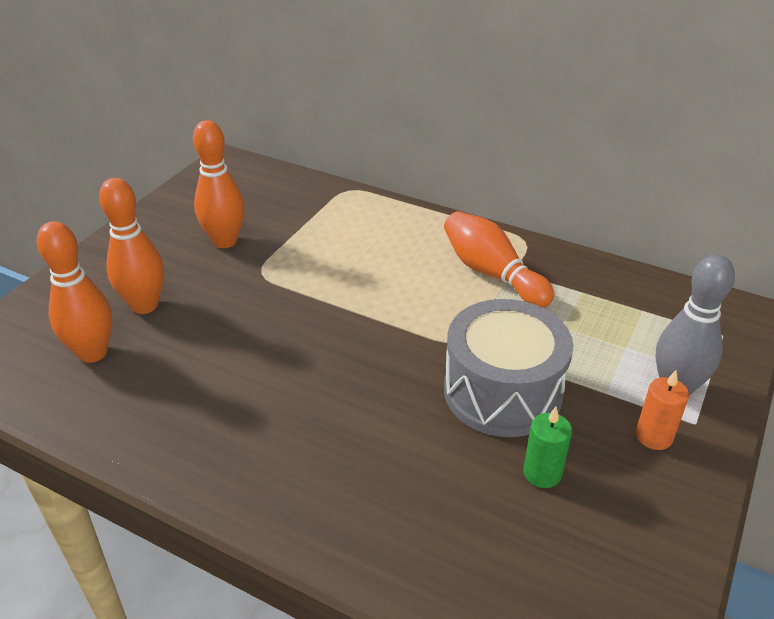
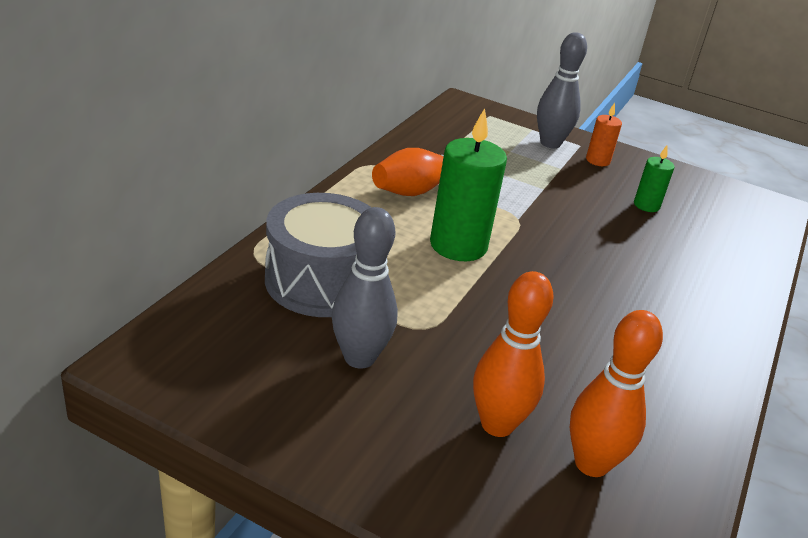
camera: 95 degrees left, 5 degrees down
(225, 241) = (359, 358): orange bowling pin -> grey bowling pin
(390, 294) = (458, 245): none -> green candle
(502, 392) = (573, 207): grey drum -> grey drum (321, 281)

